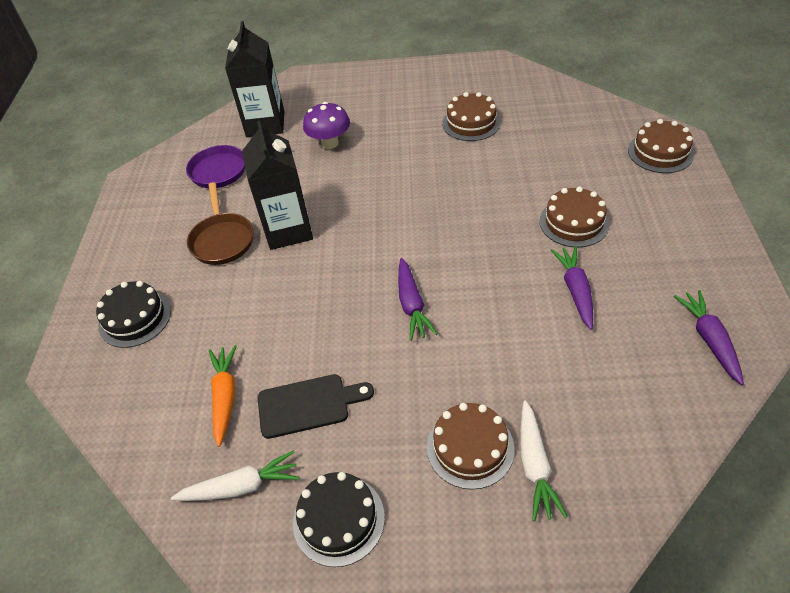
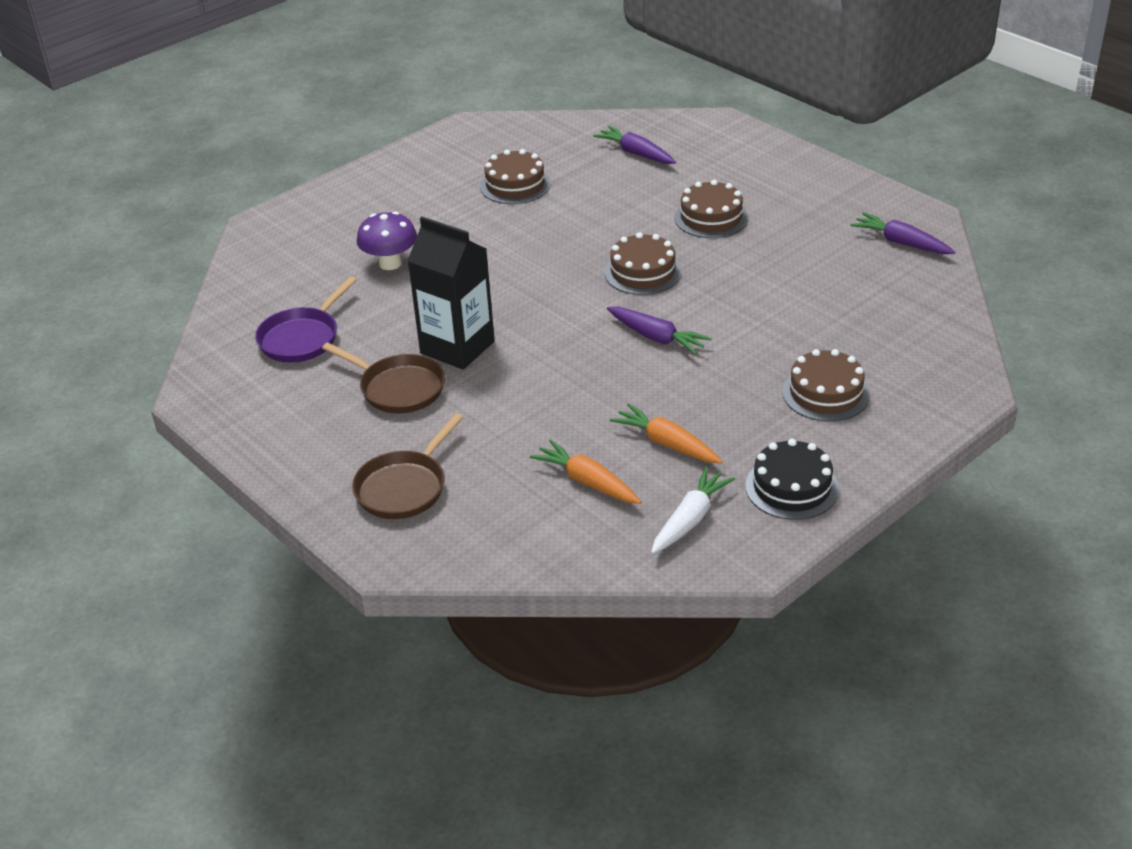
camera: 45 degrees left, 10 degrees down
(135, 318) = (404, 487): black cake -> brown pan
(265, 124) = (286, 280): black carton -> none
(308, 405) = (667, 444): black cutting board -> orange carrot
(534, 465) = (881, 376): white carrot -> none
(575, 291) = (773, 261): purple carrot -> purple carrot (636, 153)
(660, 152) = (715, 137): brown cake -> brown cake (642, 272)

